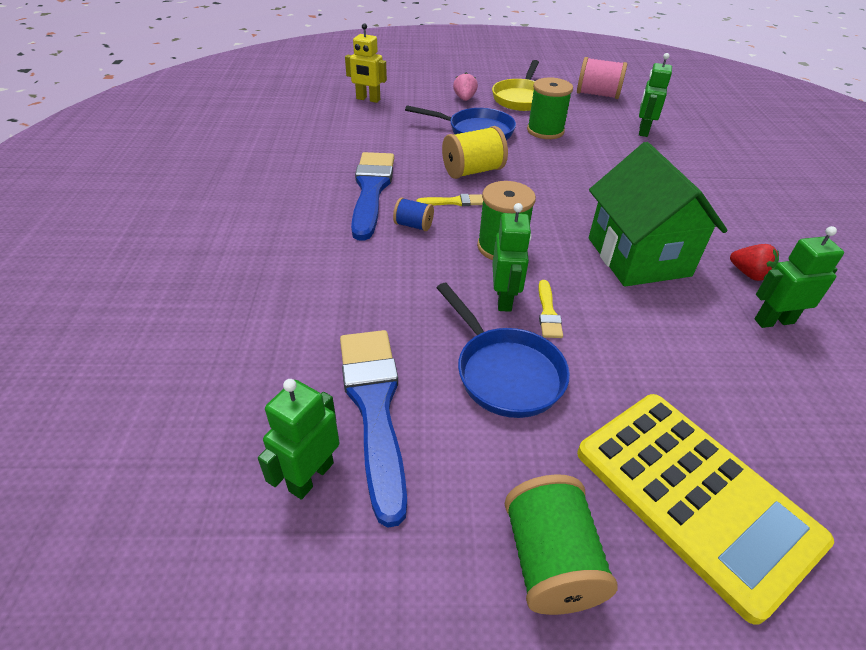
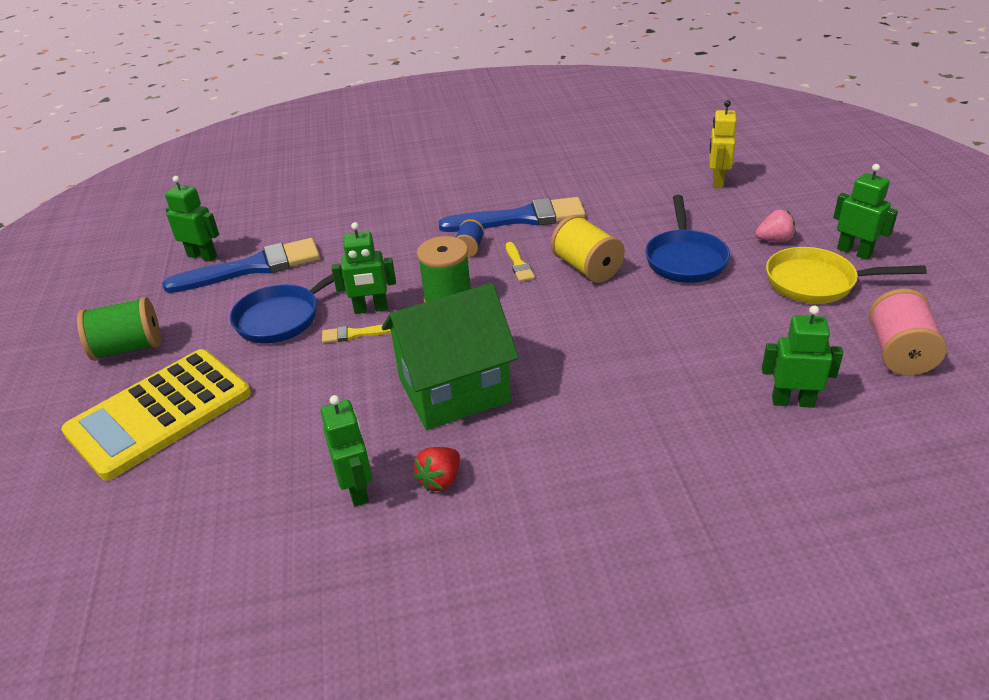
camera: 85 degrees right, 5 degrees down
(490, 81) = (854, 252): none -> green robot
(545, 131) = (724, 310): green spool -> none

